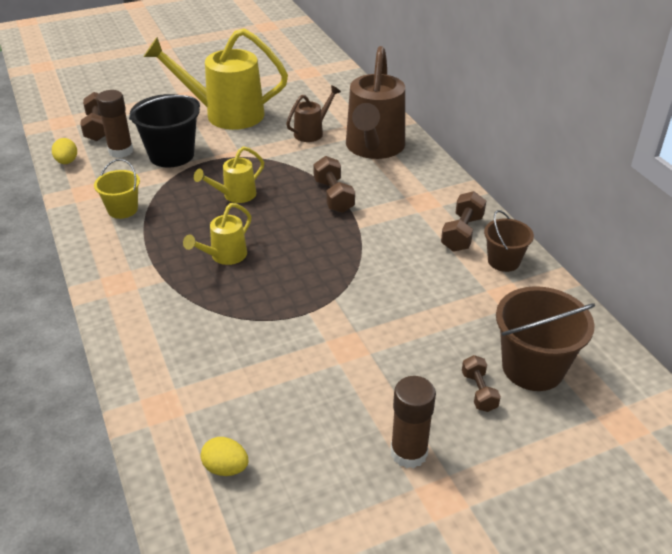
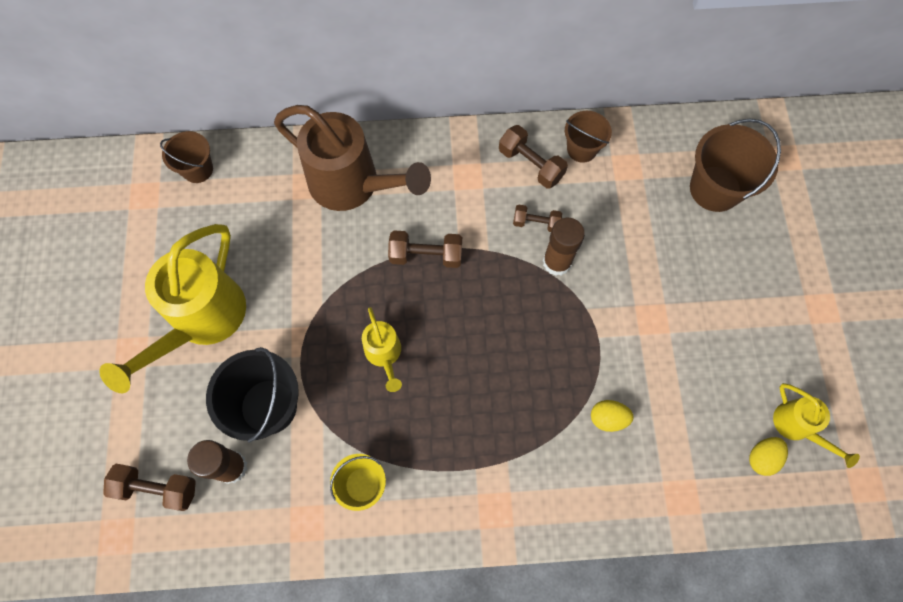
camera: 70 degrees left, 30 degrees up
(67, 162) = (226, 540): yellow egg -> yellow egg (608, 418)
(224, 256) = (489, 392): yellow watering can -> yellow watering can (797, 426)
(312, 132) = (291, 236): brown watering can -> none
(341, 85) = (197, 169): none -> brown bucket
(409, 452) = (778, 314): brown glue stick -> brown glue stick (557, 262)
(479, 391) = (729, 238): brown dumbbell -> brown dumbbell (536, 223)

